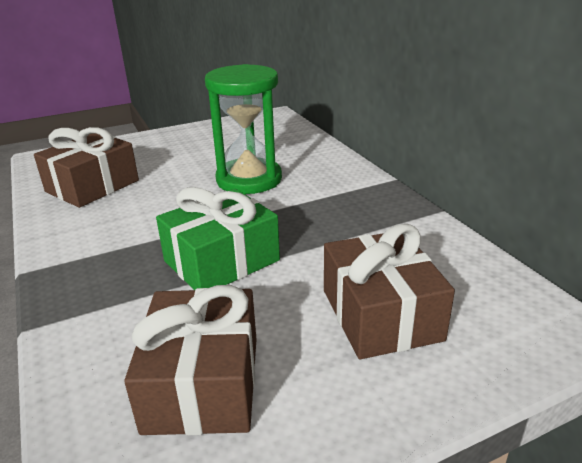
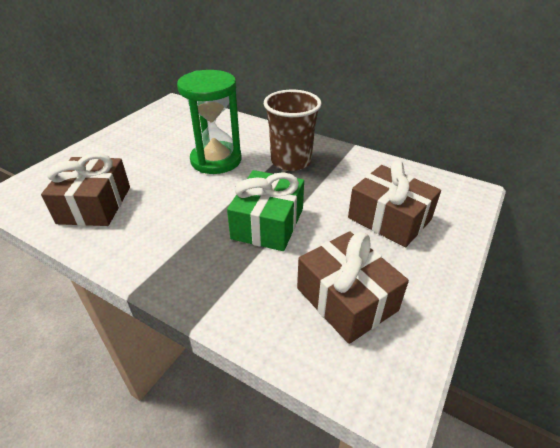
camera: 35 degrees left, 10 degrees up
(331, 205) = (291, 161): none -> brown cup

